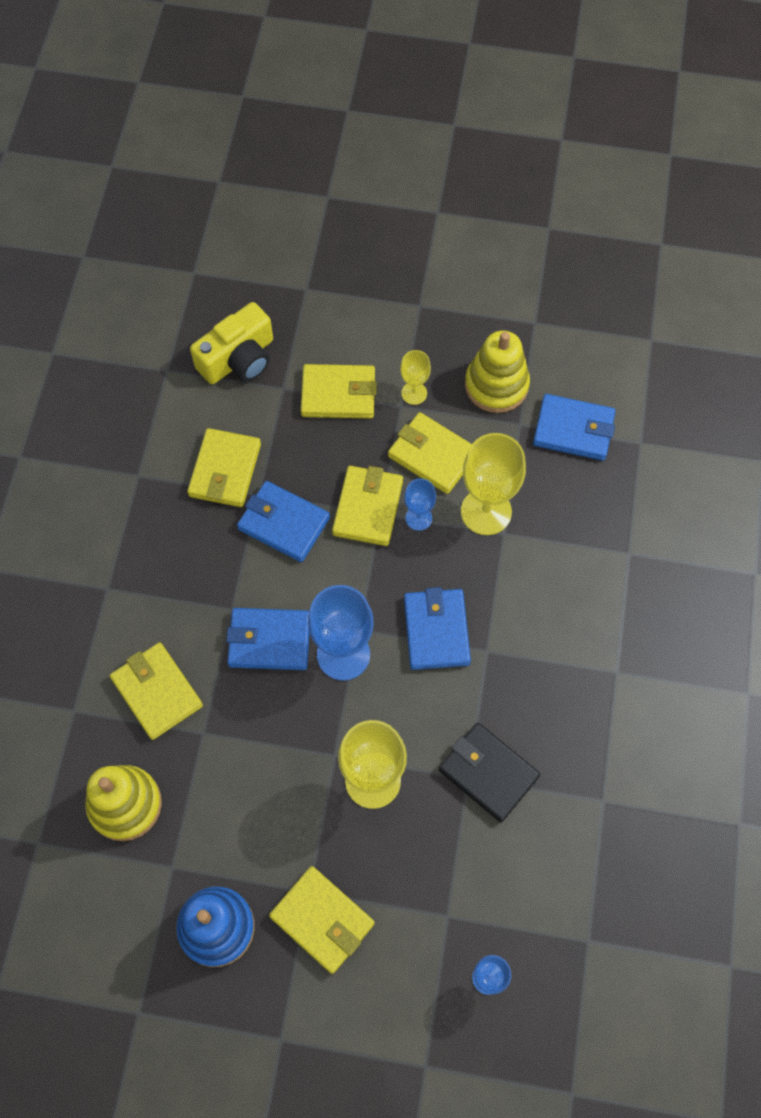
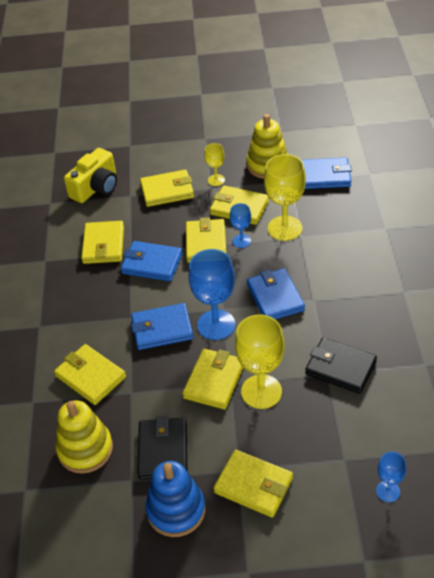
camera: 10 degrees left, 20 degrees down
(222, 835) = (163, 450): none -> black wallet
(316, 746) = (214, 381): none -> yellow wallet

